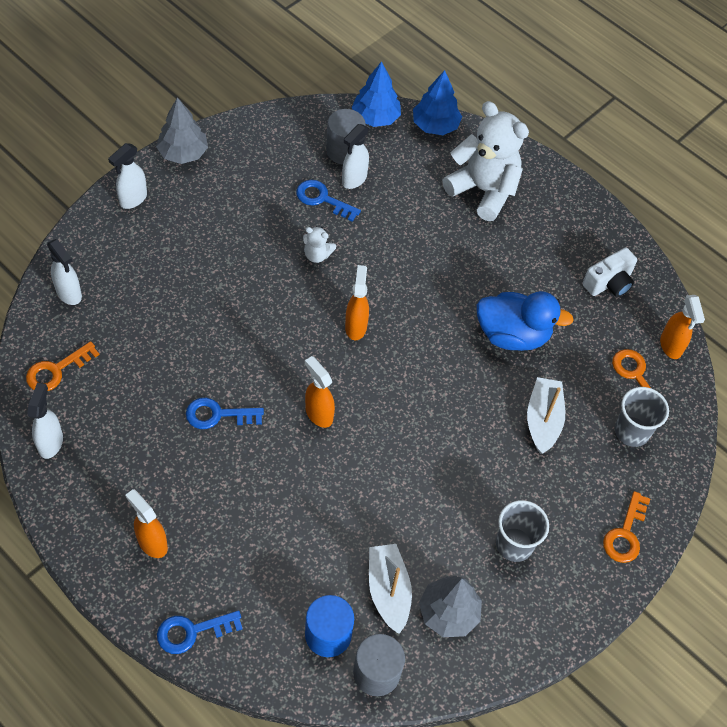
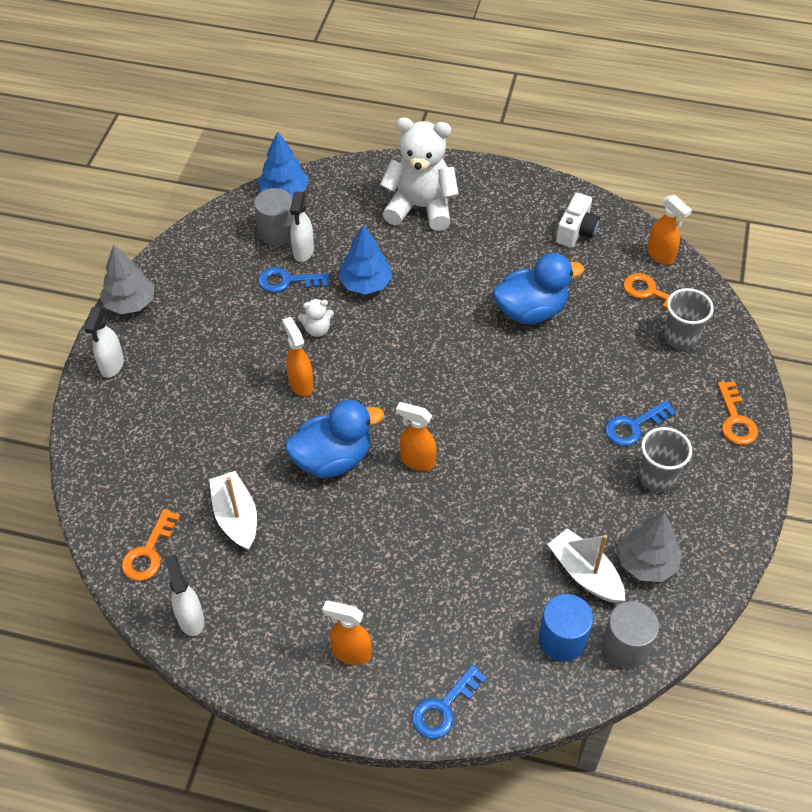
camera: 25 degrees left, 5 degrees down
(69, 294) = (111, 478): white spray bottle -> none
(217, 415) = (328, 509): blue key -> blue key (634, 426)
(251, 374) = (332, 459): none -> blue duck
(356, 326) = (395, 371): orange spray bottle -> orange spray bottle (300, 384)
(435, 125) = (341, 175): blue tree -> blue tree (365, 284)
(543, 420) = (605, 366): white boat -> white boat (236, 517)

